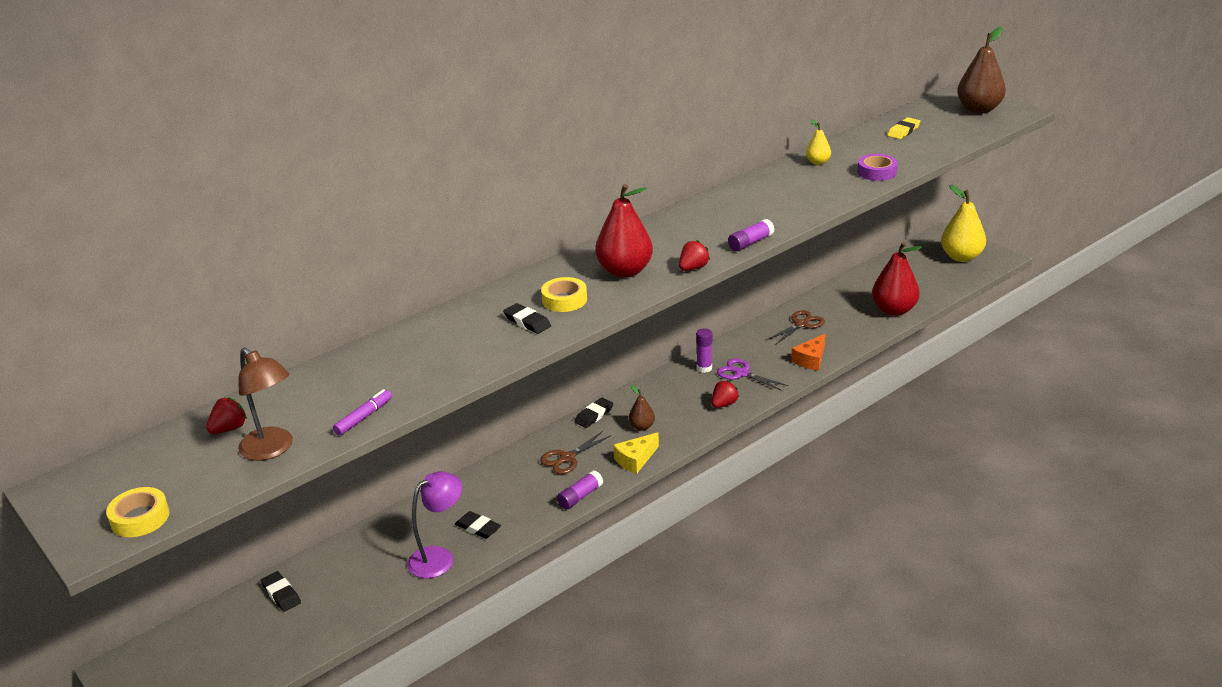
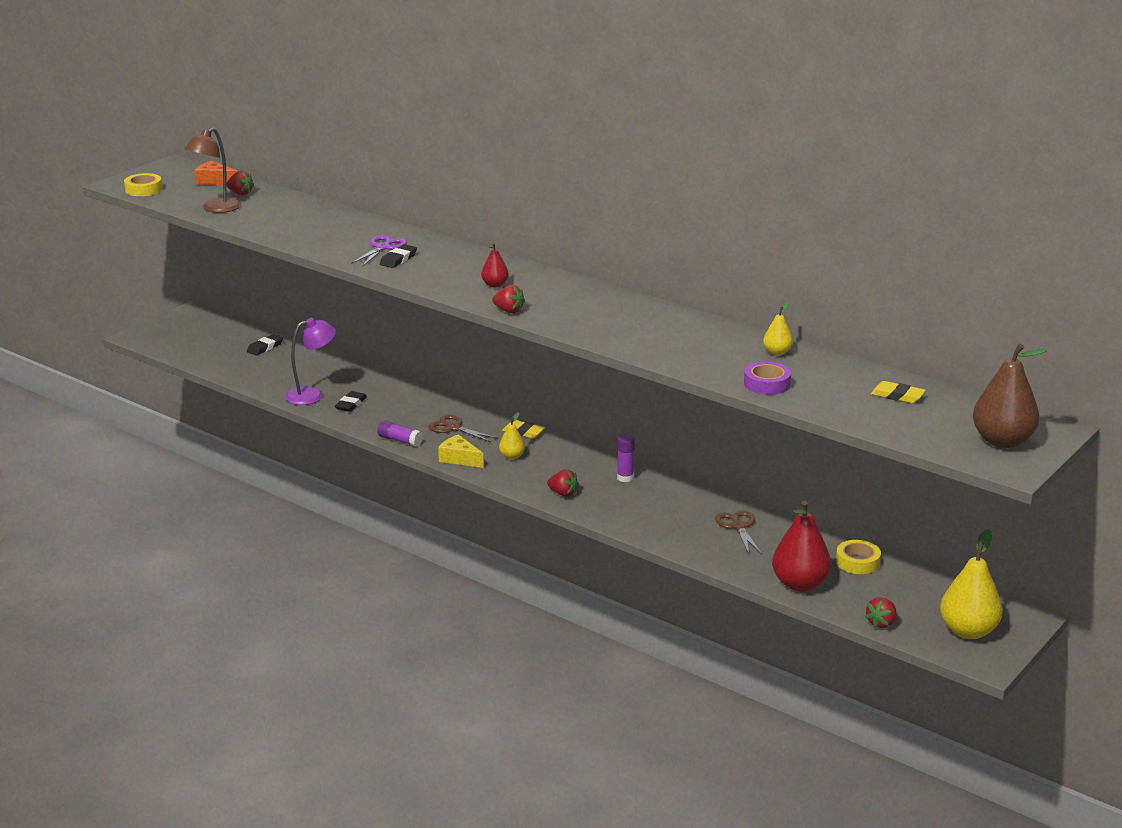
camera: 75 degrees right, 5 degrees down
(364, 417) = (256, 227): purple marker -> none
(439, 557) = (312, 395): purple lamp -> purple lamp turned 60 degrees counterclockwise
(564, 300) = (437, 268): yellow tape -> yellow tape (857, 562)
(594, 415) = (523, 432): black eraser -> yellow eraser
(625, 271) = (495, 285): red pear -> red pear, size x0.51
(642, 427) = (512, 456): brown pear -> yellow pear
(741, 373) = (623, 498): purple scissors -> purple scissors (383, 247)
(750, 243) = (568, 331): purple glue stick -> none
(801, 324) = (738, 526): brown scissors -> brown scissors turned 135 degrees counterclockwise
(811, 360) = (666, 536): orange cheese -> orange cheese (214, 181)
(950, 286) = (881, 623): none -> red strawberry

